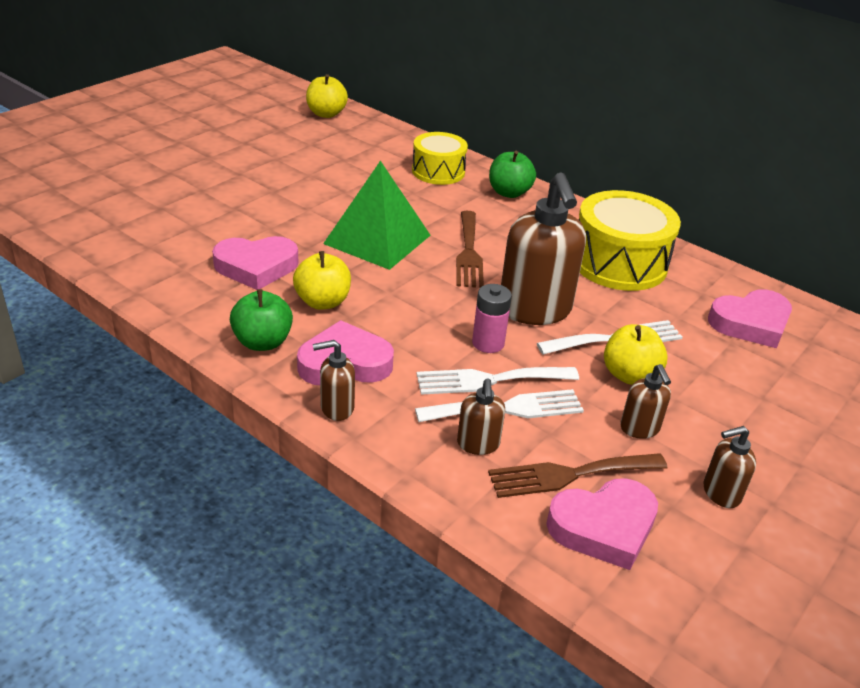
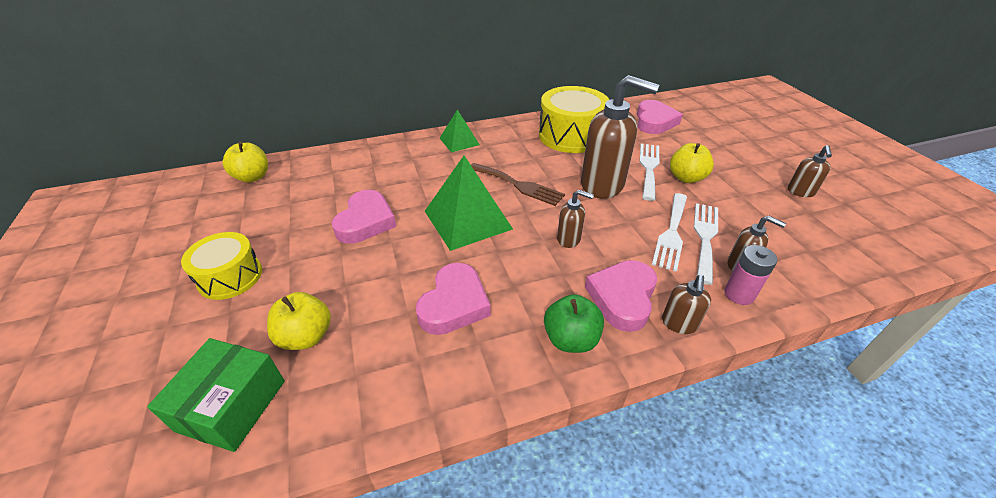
camera: 55 degrees left, 5 degrees up
(93, 209) = (232, 405): none -> green box
(322, 302) = (533, 281): yellow apple -> yellow apple (306, 336)
(438, 171) = (402, 158): yellow drum -> yellow drum (230, 277)
(488, 343) = (630, 218): pink battery -> pink battery (739, 294)
(509, 193) = (459, 141): green apple -> green pyramid
(569, 475) = (777, 238): brown fork -> none
(603, 527) = (828, 245): pink heart -> pink heart (366, 221)
(640, 428) = (738, 195): brown soap dispenser -> brown soap dispenser (569, 239)

